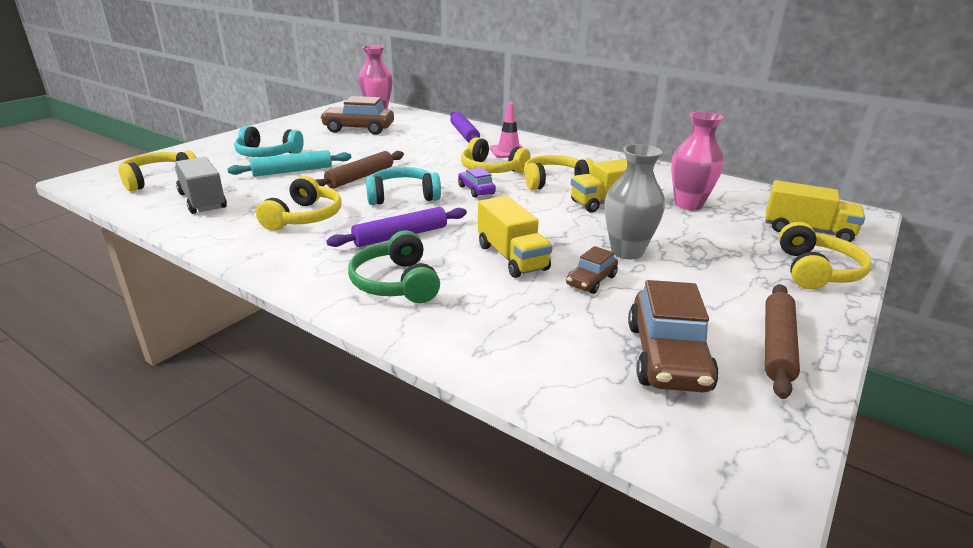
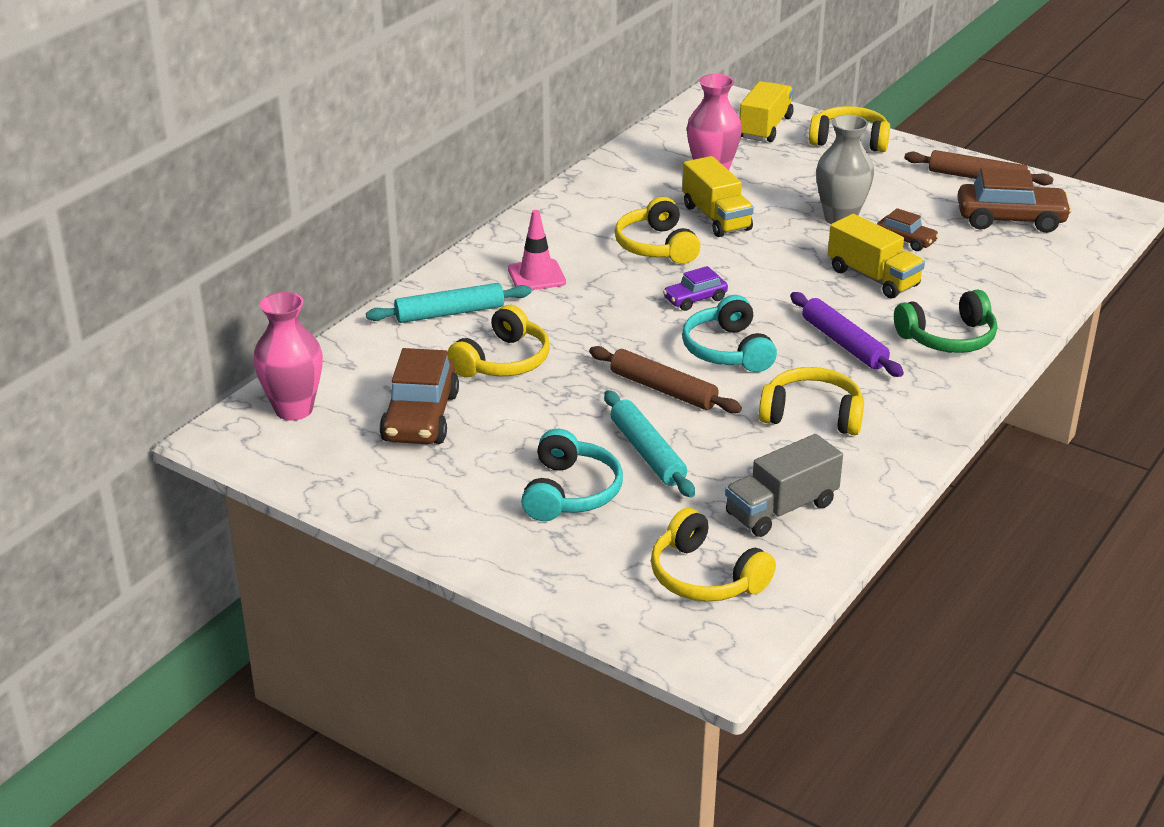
camera: 90 degrees left, 5 degrees up
(464, 134) = (450, 313): purple rolling pin -> turquoise rolling pin
(491, 169) = (616, 289): yellow headphones -> yellow headphones (503, 361)
(512, 257) = (873, 278): yellow truck -> yellow truck turned 75 degrees clockwise

